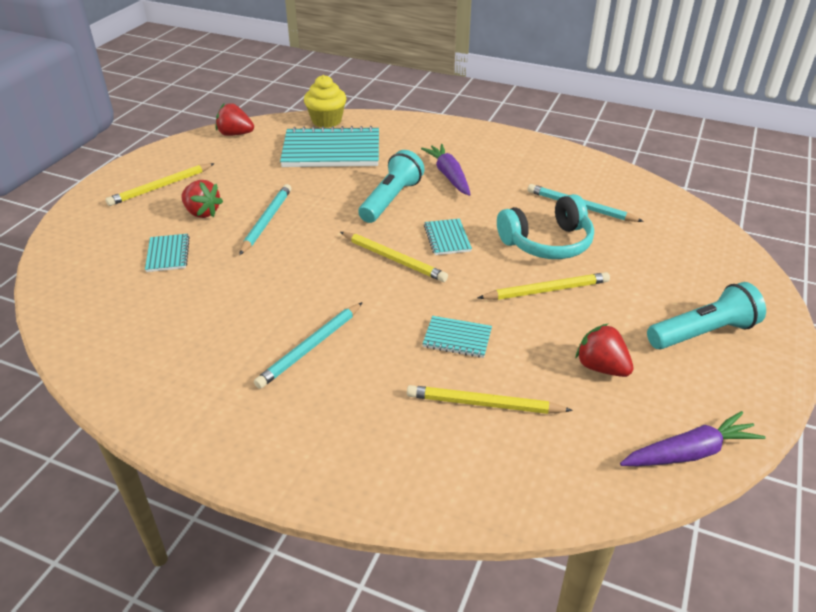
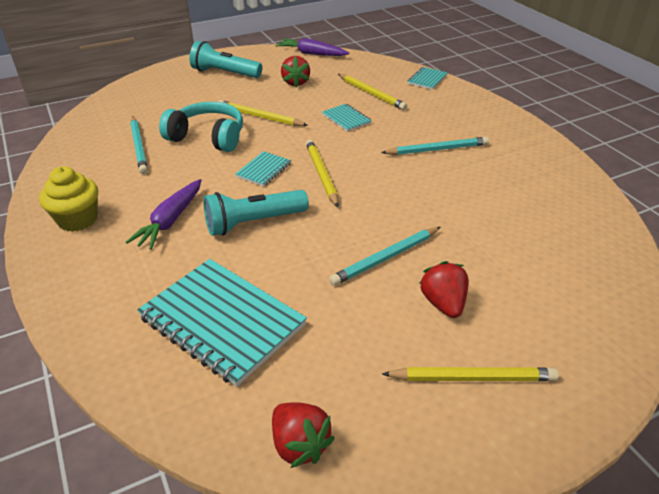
camera: 140 degrees left, 0 degrees up
(168, 254) = (504, 267): turquoise notebook -> turquoise notebook (427, 79)
(326, 121) = (154, 391): yellow cupcake -> yellow cupcake (77, 219)

